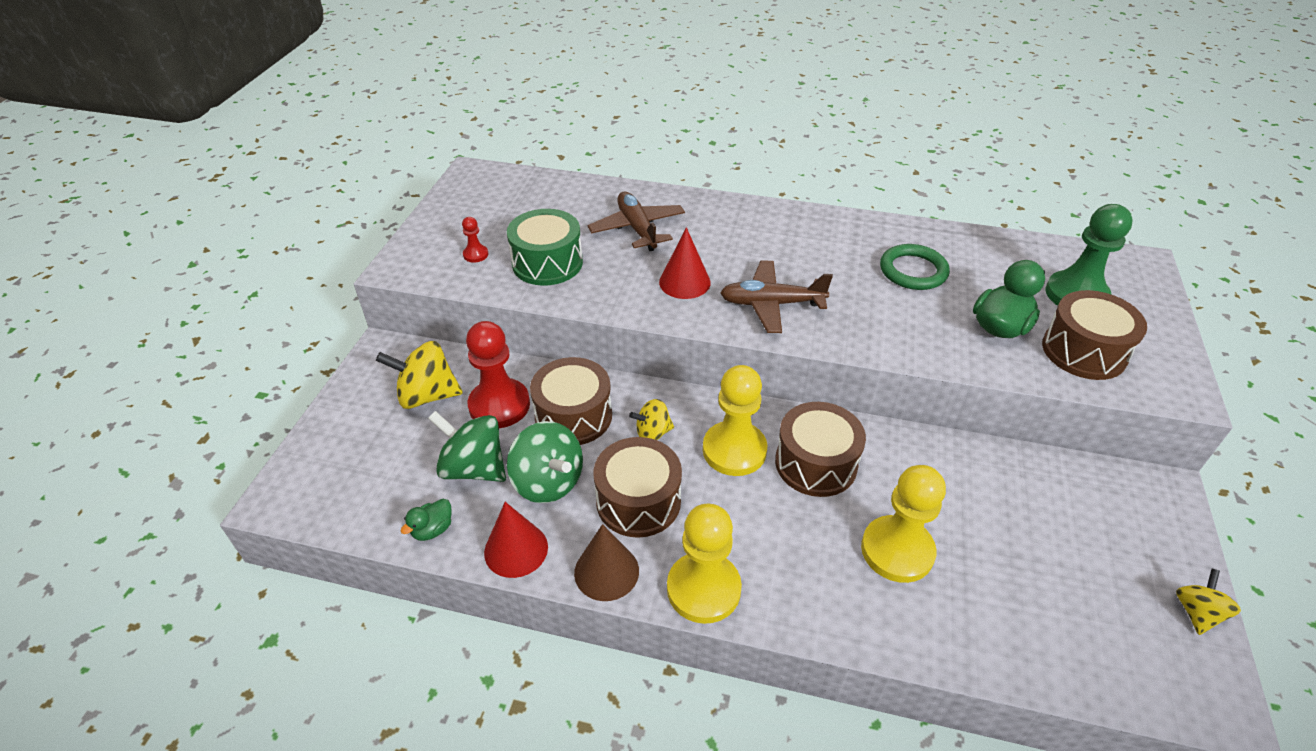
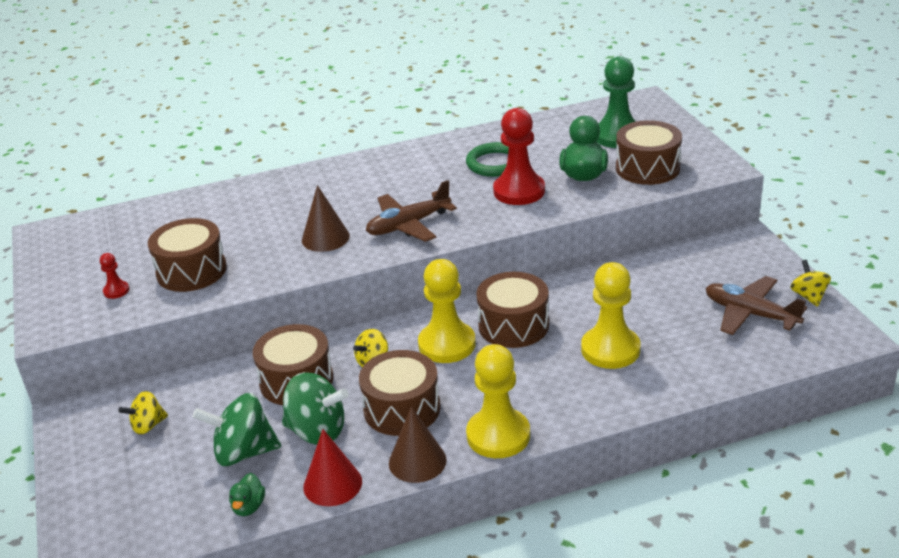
camera: 30 degrees left, 10 degrees down
(427, 395) = (148, 425): yellow spinning top -> yellow spinning top, size x0.59
(499, 405) = (223, 402): red pawn -> red pawn (519, 191)
(547, 263) = (191, 271): green drum -> brown drum
(637, 229) = (248, 217): brown plane -> brown plane (750, 314)
(684, 282) = (325, 238): red cone -> brown cone

